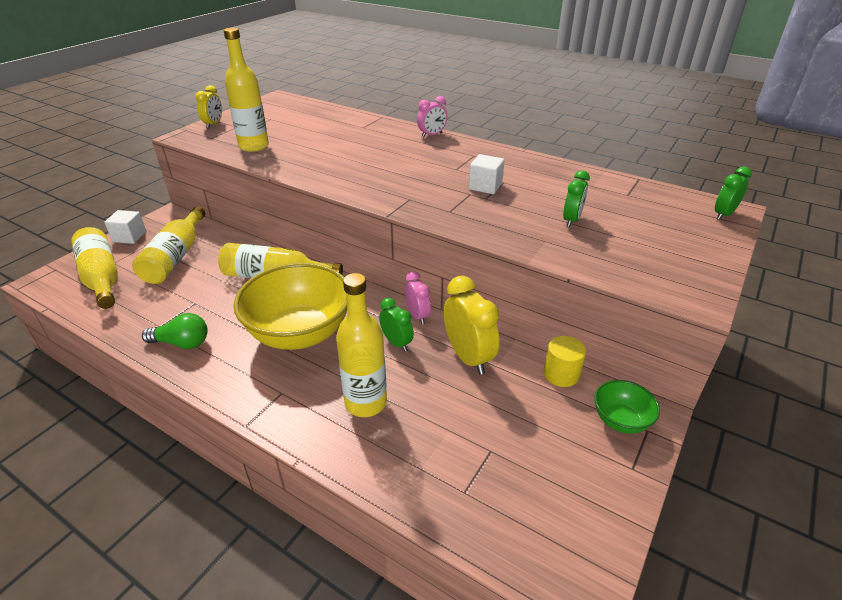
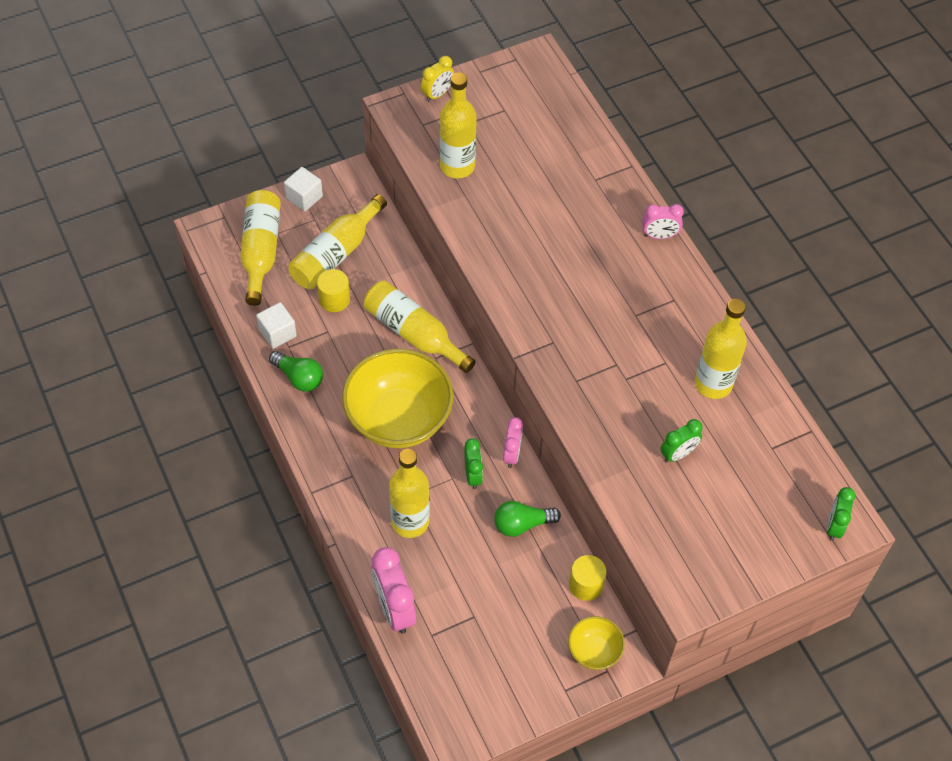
camera: 30 degrees right, 20 degrees up
(189, 282) = (334, 299): none -> yellow cylinder
(406, 488) = (394, 609): none -> pink clock
(468, 357) = (522, 524): yellow clock -> green light bulb
(485, 186) = (641, 360): white cube -> white cube (277, 333)
(548, 180) = (713, 384): none -> yellow bottle
(620, 420) = (594, 651): green bowl -> yellow bowl
(723, 214) = (834, 526): green clock -> green clock turned 60 degrees counterclockwise

